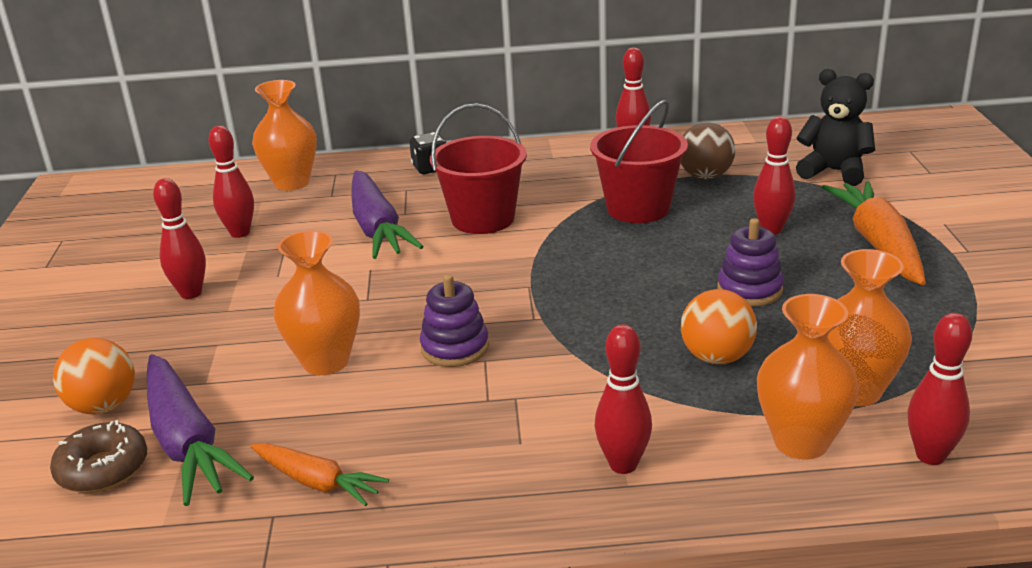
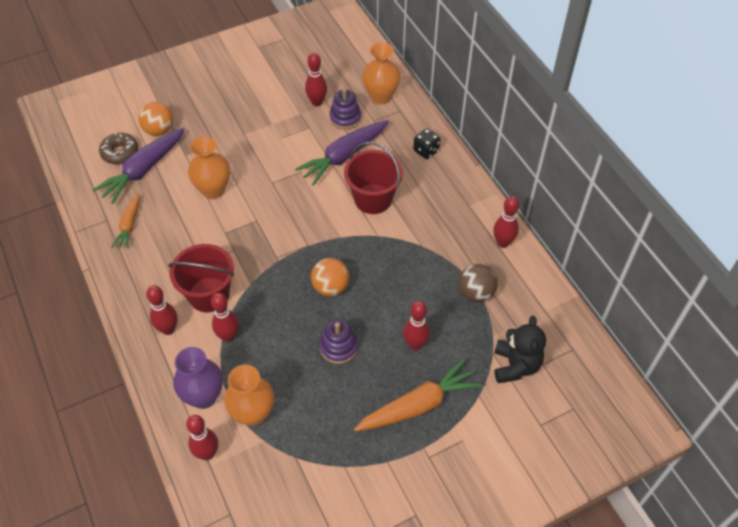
camera: 65 degrees right, 25 degrees up
(191, 293) = (253, 113): red bowling pin -> red bowling pin (228, 336)
(455, 348) = (240, 234): purple stacking toy -> purple stacking toy (345, 118)
(638, 208) = (416, 269): red bucket -> red bucket (209, 294)
(717, 357) = (265, 346): orange ball -> orange ball (330, 287)
(801, 442) = (203, 396): orange vase -> purple vase

